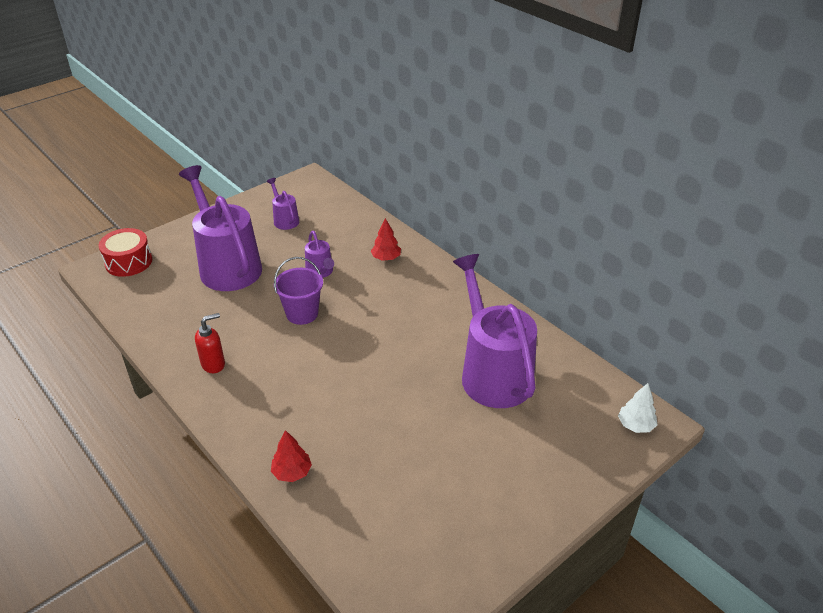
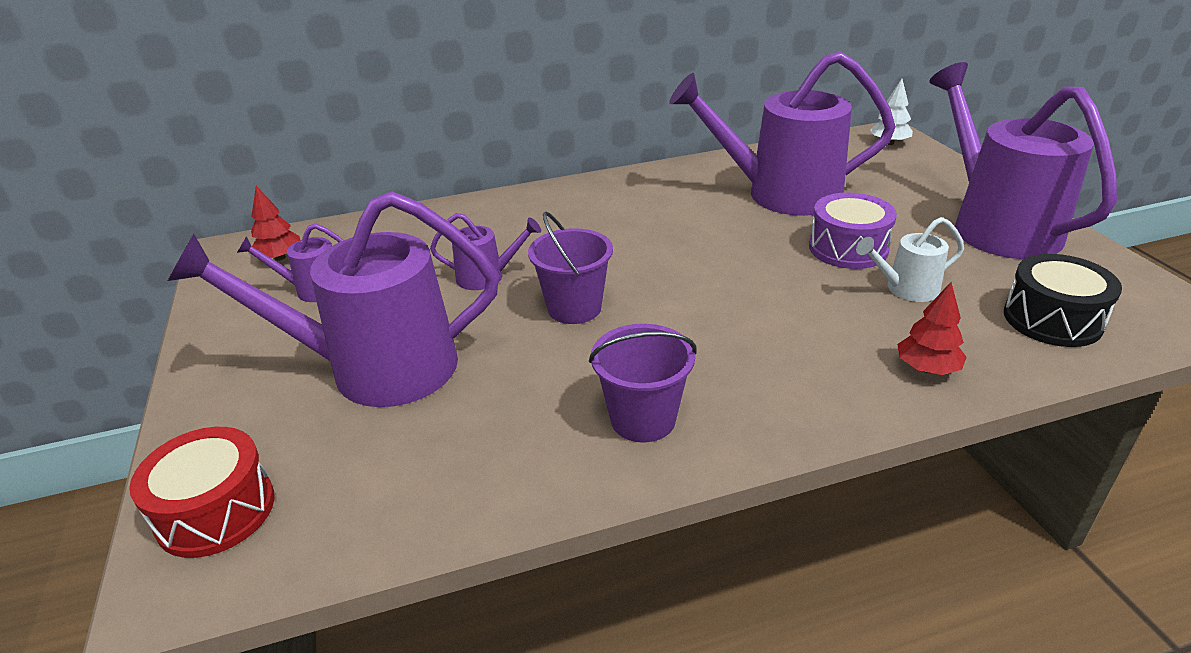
camera: 65 degrees left, 5 degrees down
(213, 364) = (643, 419): red soap dispenser -> purple bucket
(372, 537) = (1052, 319): none -> black drum
(381, 455) = (905, 289): none -> white watering can
(386, 258) = (506, 221): red tree -> red tree (280, 257)
(425, 420) = (848, 248): none -> purple drum
(506, 504) = (995, 225): none -> purple watering can

